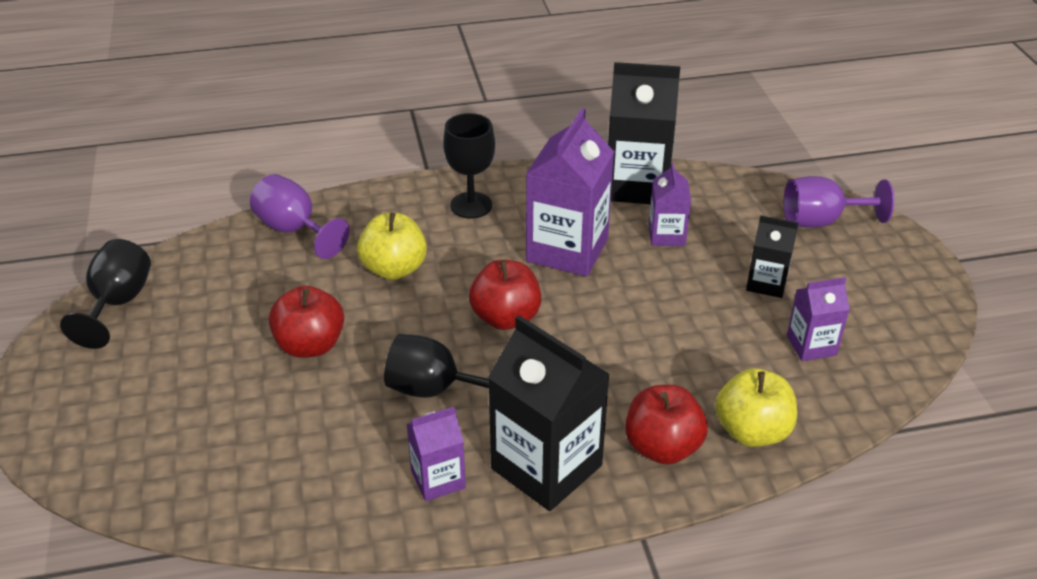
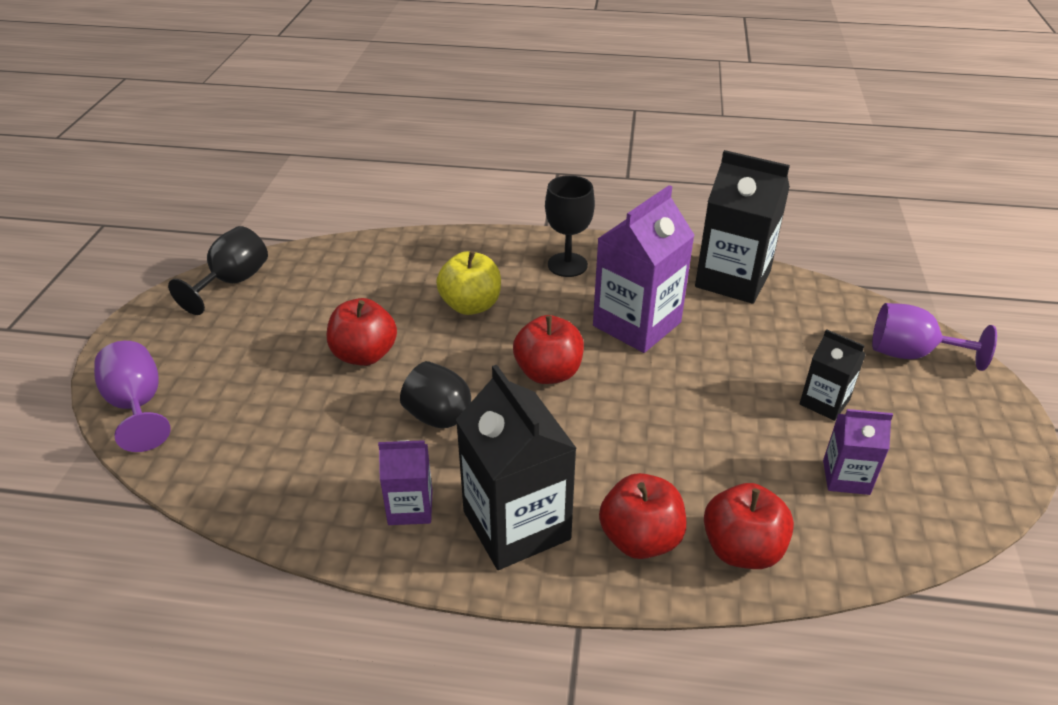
camera: 20 degrees right, 0 degrees up
(294, 230) = (404, 253): purple goblet -> purple goblet (138, 406)
(666, 235) = (741, 332): purple carton -> none
(752, 431) = (742, 549): yellow apple -> red apple

